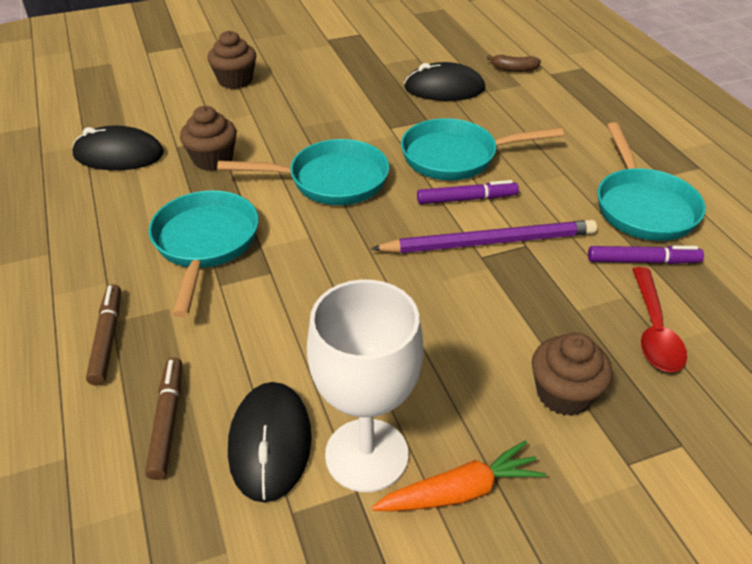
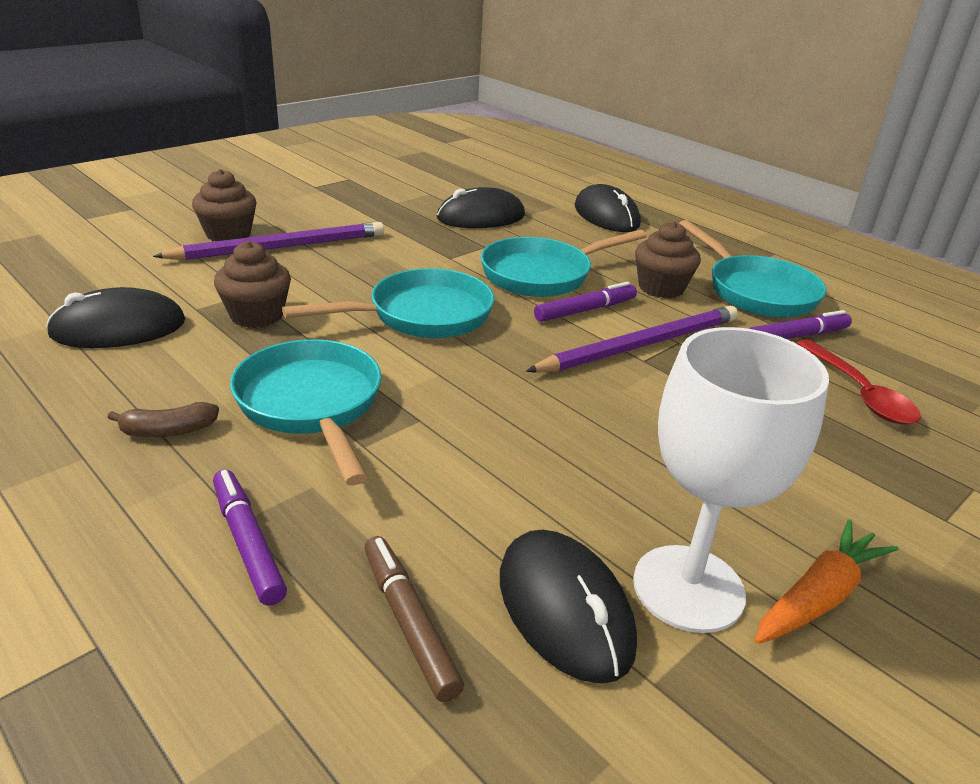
camera: 25 degrees left, 10 degrees down
(107, 338) = (248, 542): brown marker -> purple marker
(265, 98) = (280, 247): none -> purple pencil
(514, 69) = (538, 194): brown banana -> brown banana (168, 431)
(561, 101) = (606, 215): none -> black mouse
(564, 394) = (832, 470): brown cupcake -> brown cupcake (661, 288)

